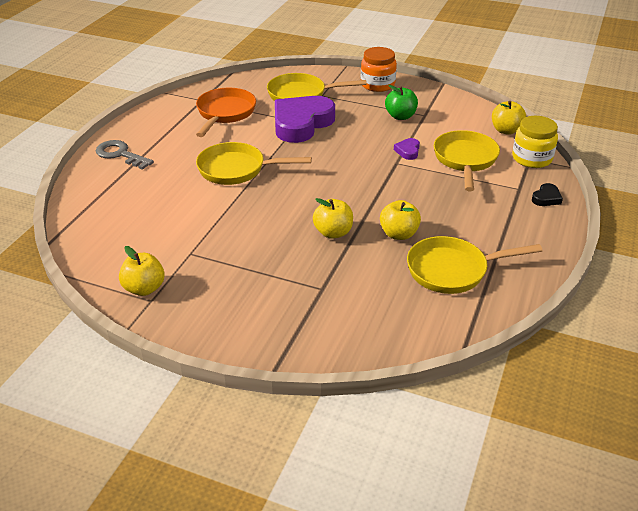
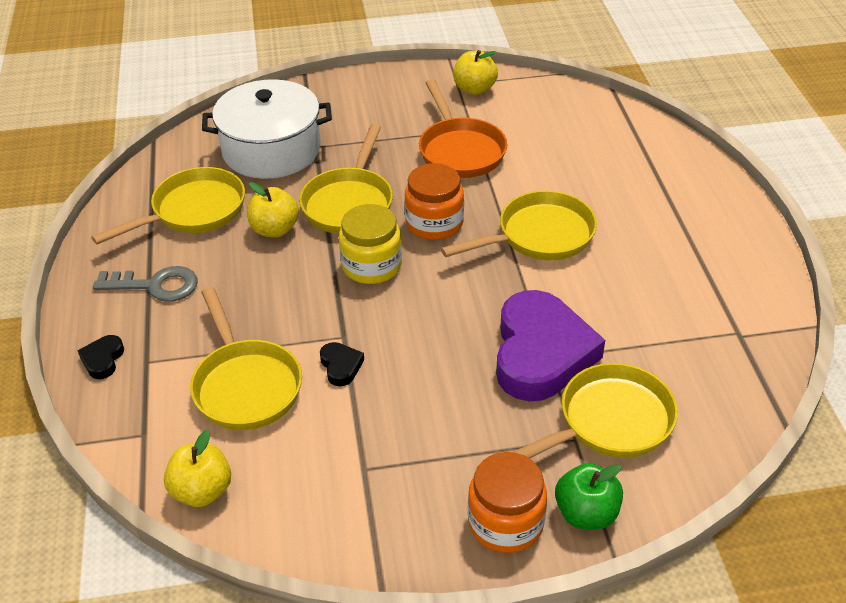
camera: 150 degrees right, 5 degrees up
(120, 154) = (700, 198): grey key -> grey key (155, 285)
(225, 113) = (671, 323): orange pan -> orange pan (460, 150)
(290, 199) = (434, 223): none -> orange jar
(333, 232) = (349, 203): yellow apple -> yellow pan
(360, 300) = (271, 150): none -> white pot
(400, 116) = (402, 444): green apple -> green apple (586, 513)
(408, 151) = (341, 366): purple heart -> black heart
(532, 158) = (140, 435): yellow jar -> yellow jar (371, 266)

